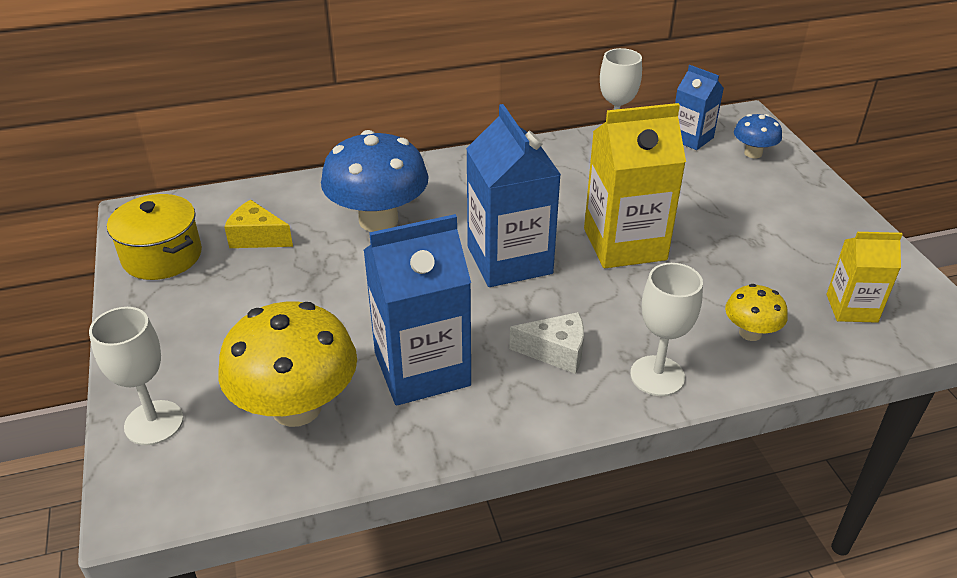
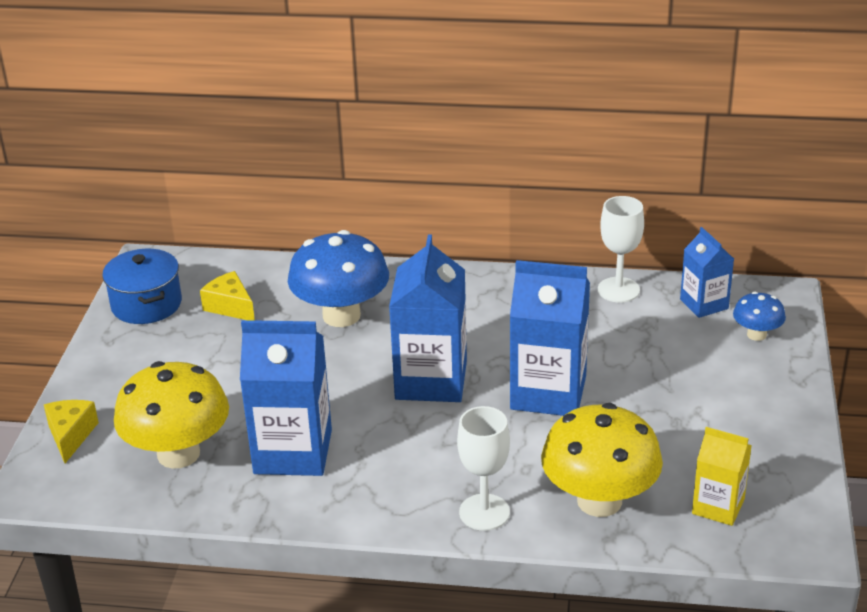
camera: 25 degrees right, 5 degrees down
(154, 423) = (71, 435): white goblet -> yellow cheese
(162, 256) = (146, 304): yellow pot -> blue pot
(556, 352) = (412, 469): white cheese -> none
(624, 244) = (548, 392): yellow carton -> blue carton
(750, 333) = (599, 501): yellow mushroom -> yellow mushroom, size x2.02

